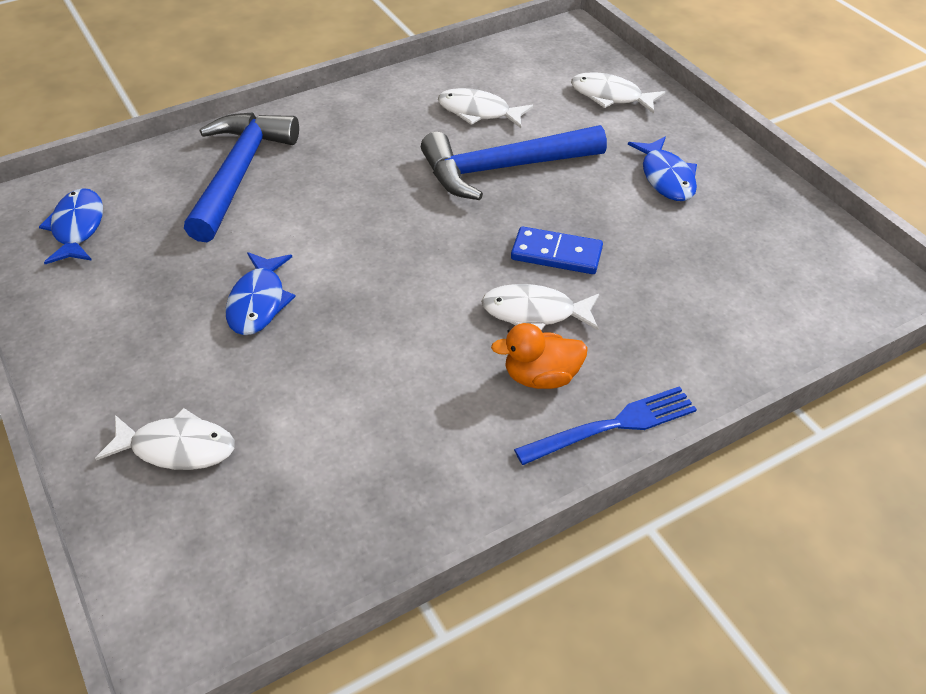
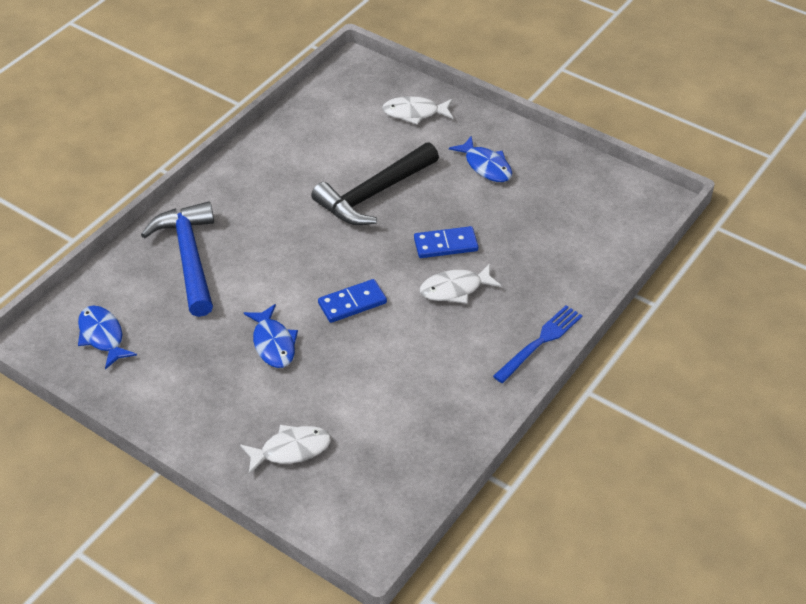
camera: 25 degrees left, 0 degrees up
(389, 286) = (352, 303): none -> blue domino
(478, 112) = (329, 154): white fish -> none
(503, 168) = (374, 194): blue hammer -> black hammer
(541, 377) = (482, 328): orange duck -> none

